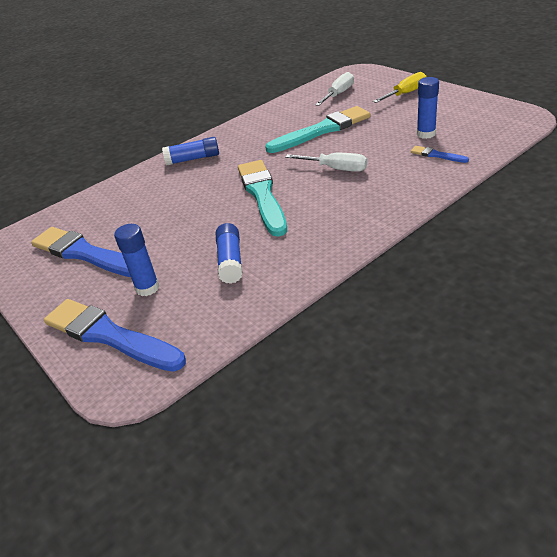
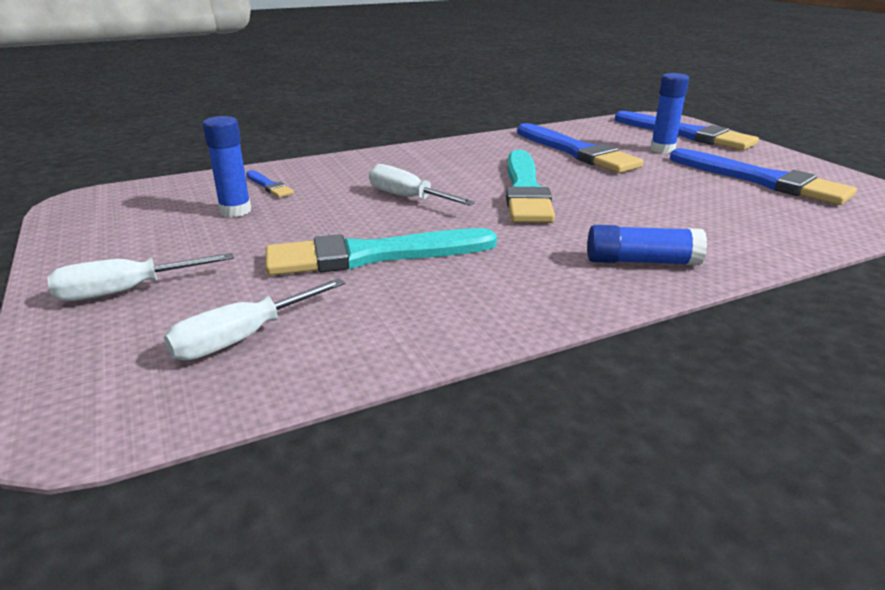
camera: 170 degrees left, 10 degrees down
(230, 261) = (576, 151): blue glue stick -> blue brush
(405, 93) = (126, 291): yellow screwdriver -> white screwdriver

